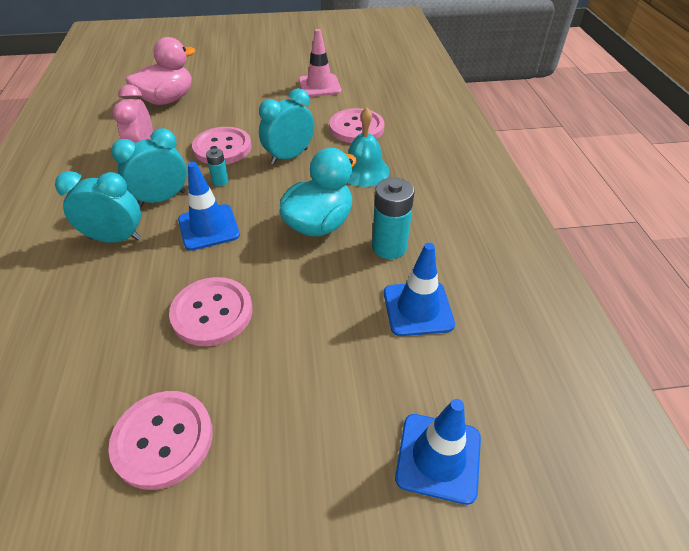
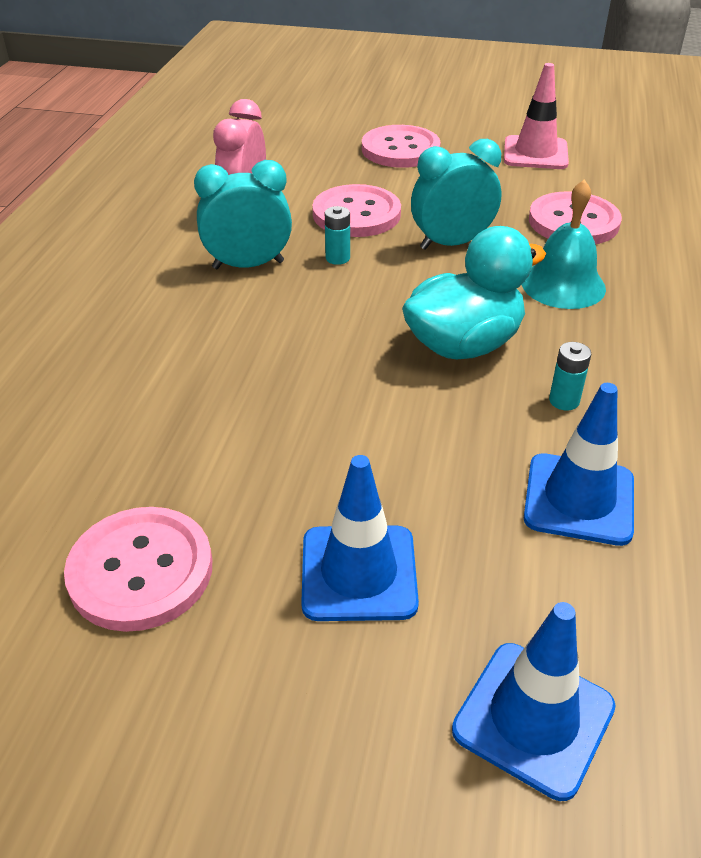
camera: 20 degrees right, 5 degrees down
(115, 238) = (169, 303): turquoise clock -> none
(167, 100) = (301, 138): pink duck -> none
(209, 227) = (299, 315): blue traffic cone -> blue traffic cone (359, 573)
(212, 313) = (264, 427): pink button -> pink button (400, 149)
(389, 247) = (564, 401): turquoise battery -> turquoise battery, size x0.53

